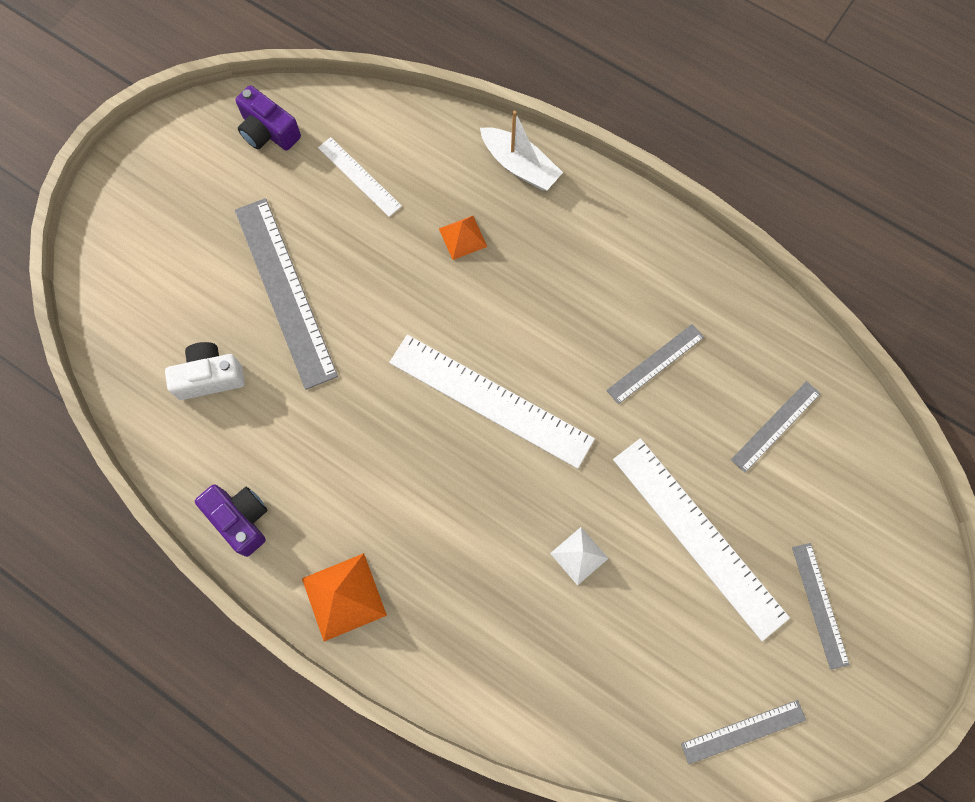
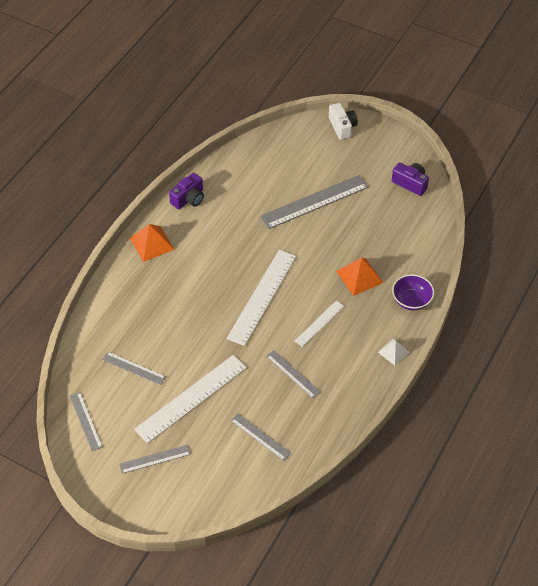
camera: 85 degrees right, 20 degrees down
(210, 377) = (262, 177): white camera -> white camera (342, 127)
(268, 131) = (410, 183): purple camera -> purple camera turned 90 degrees clockwise
(359, 177) = (389, 226): white ruler -> white ruler (319, 323)
(462, 237) = (359, 276): orange pyramid -> orange pyramid, size x1.58
(520, 166) = (411, 300): white boat -> purple bowl
(579, 555) = (177, 342): white pyramid -> white pyramid (393, 352)
(632, 639) = (133, 368): none -> grey ruler

